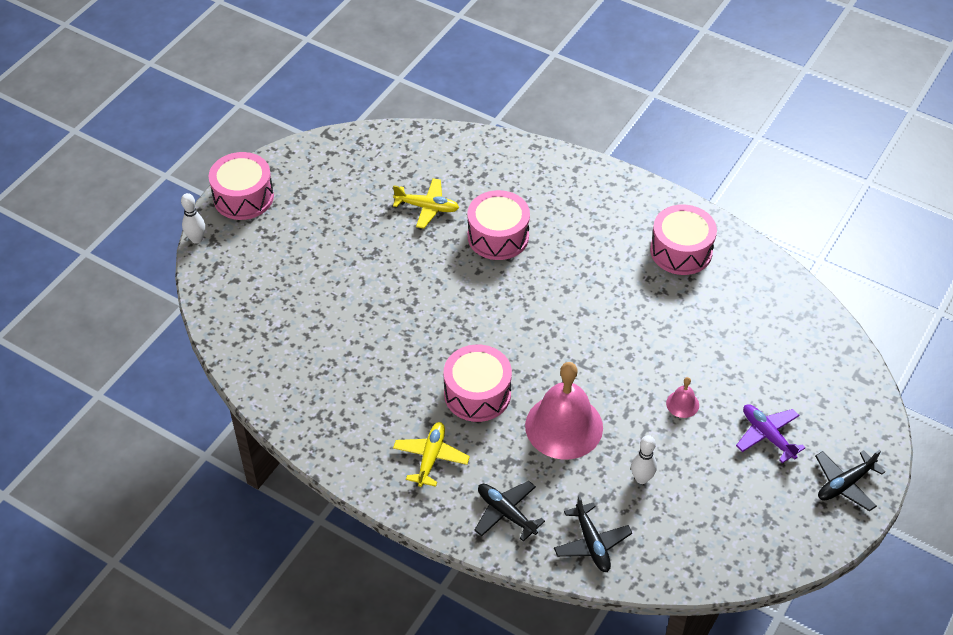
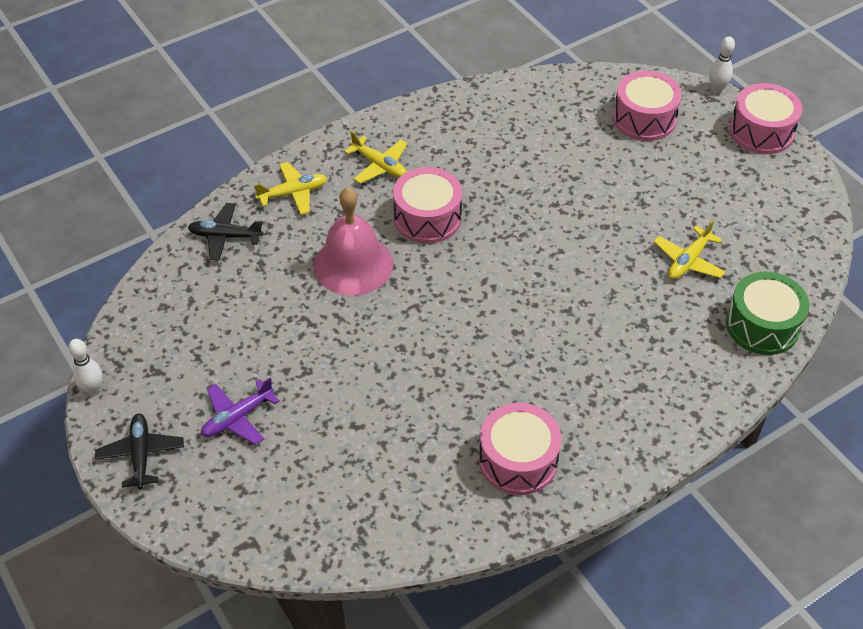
camera: 115 degrees right, 0 degrees up
(469, 152) = (762, 325): none -> green drum
(498, 236) = (619, 303): pink drum -> pink drum (644, 119)
(506, 513) = (293, 193): black plane -> yellow plane
(641, 478) = (261, 297): white bowling pin -> white bowling pin (93, 389)
(682, 404) = (319, 365): pink bell -> none
(767, 435) = (237, 418): purple plane -> purple plane turned 150 degrees clockwise

